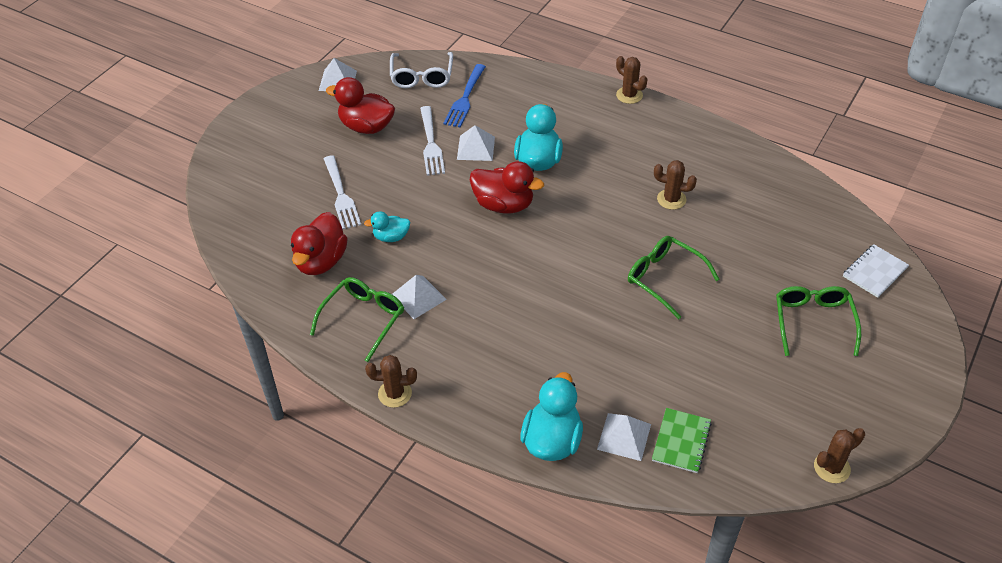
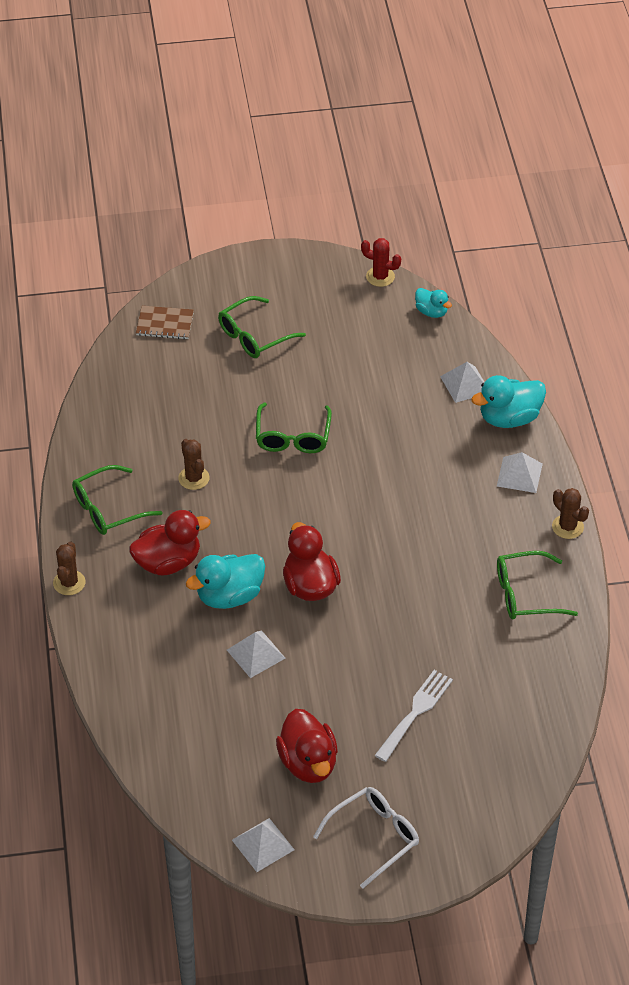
camera: 130 degrees left, 0 degrees up
(321, 261) = (501, 667): red duck -> red duck (168, 562)
(391, 237) = (426, 638): turquoise duck -> turquoise duck (431, 312)
(418, 297) = (468, 575): white pyramid -> white pyramid (519, 475)
(422, 77) = (190, 771): white glasses -> white glasses (375, 836)
(431, 144) = (283, 692): white fork -> none
(465, 98) = (191, 711): blue fork -> none
(681, 142) = (107, 509): none -> green glasses
(681, 441) = (437, 354): green notebook -> none
(832, 468) = (380, 277): brown cactus -> red cactus
(874, 272) = (165, 324): white notebook -> brown notebook

